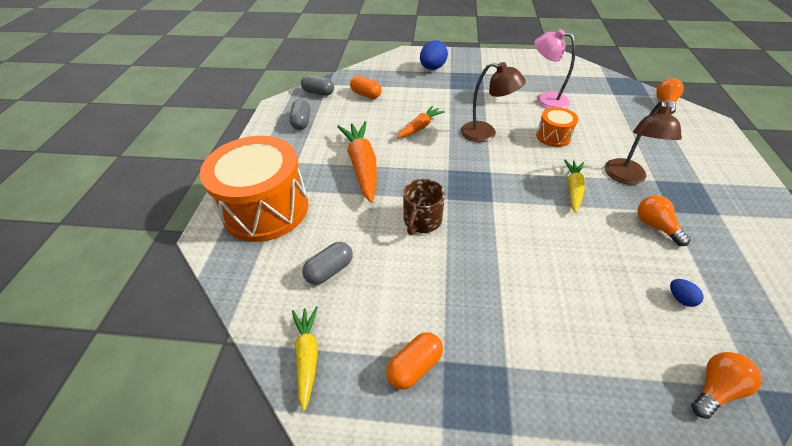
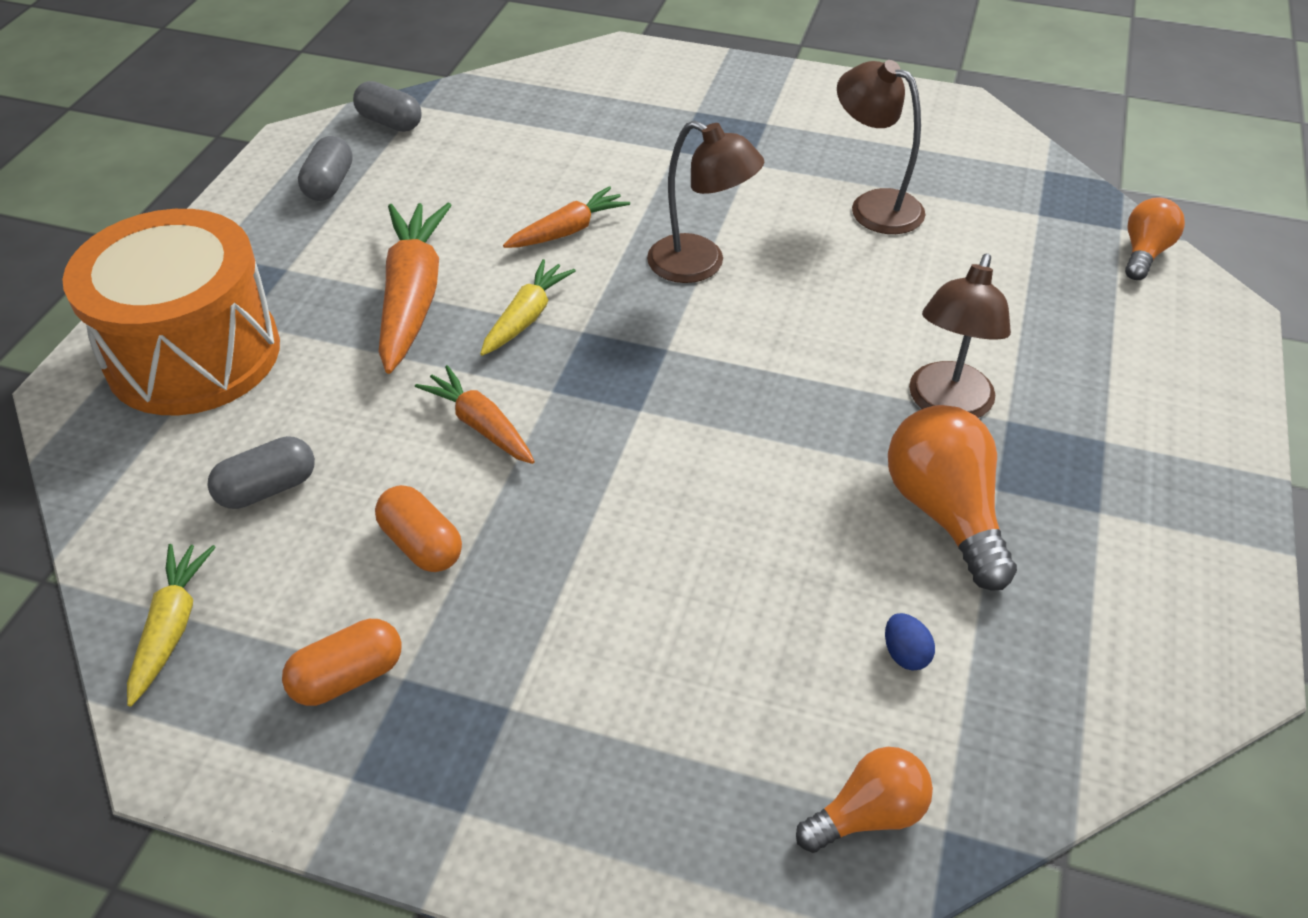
camera: 10 degrees right, 0 degrees up
(366, 94) = (487, 141): orange capsule -> orange capsule (421, 544)
(422, 220) = (480, 425): brown mug -> orange carrot
(432, 68) = (660, 97): blue egg -> none
(545, 99) = (874, 206): pink lamp -> brown lamp
(553, 136) = (843, 292): orange drum -> none
(573, 189) = (819, 411): yellow carrot -> yellow carrot (526, 317)
(655, 226) = (945, 513): orange light bulb -> orange light bulb, size x1.62

